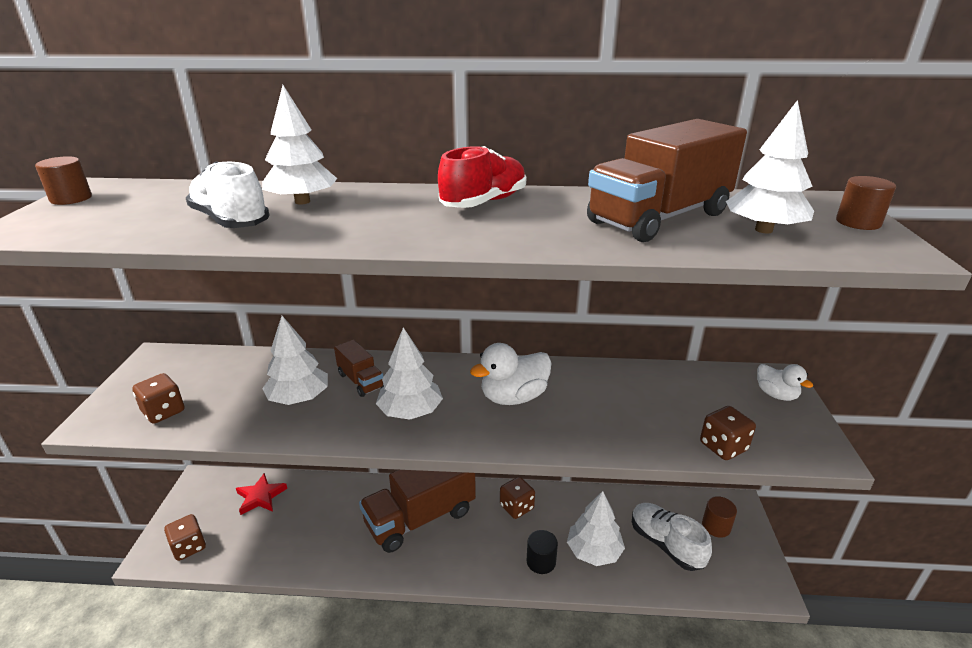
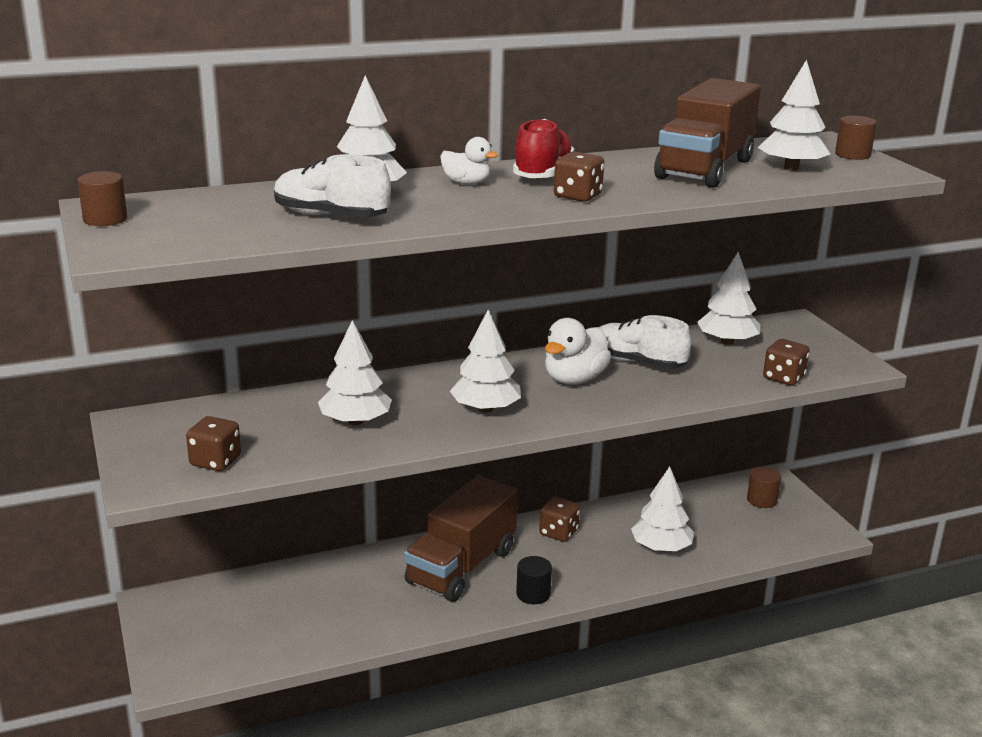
camera: 25 degrees left, 5 degrees down
(189, 547) = (207, 660): brown dice -> brown dice (577, 196)
(261, 497) = (251, 596): red star -> none
(361, 381) = (405, 396): brown truck -> none
(541, 561) = (615, 568): black cylinder -> black cylinder (533, 594)
(666, 544) = (724, 525): white shoe -> white shoe (637, 362)
(690, 387) = (727, 342): none -> white tree
(776, 395) = (802, 334): white duck -> white duck (466, 183)

